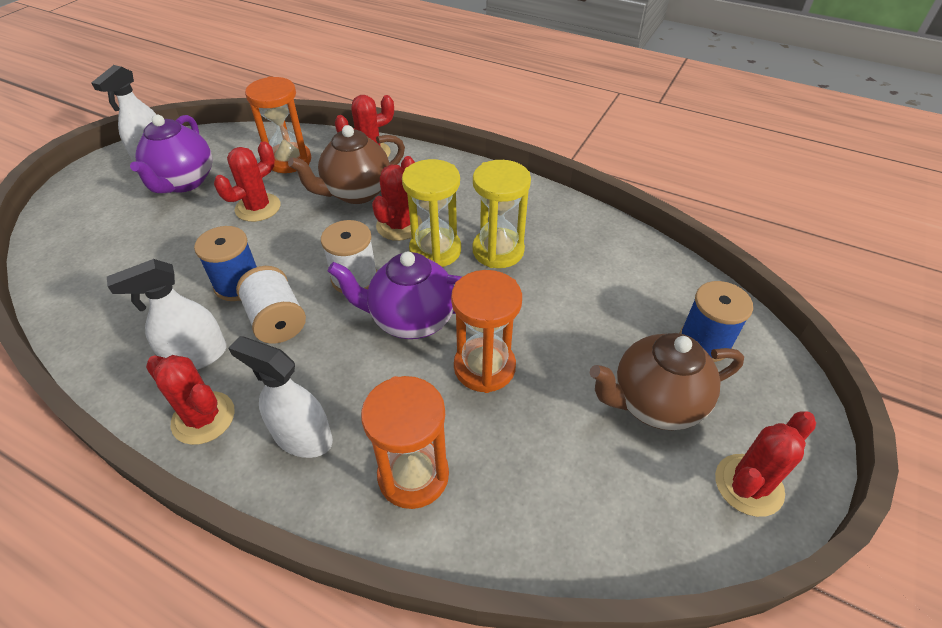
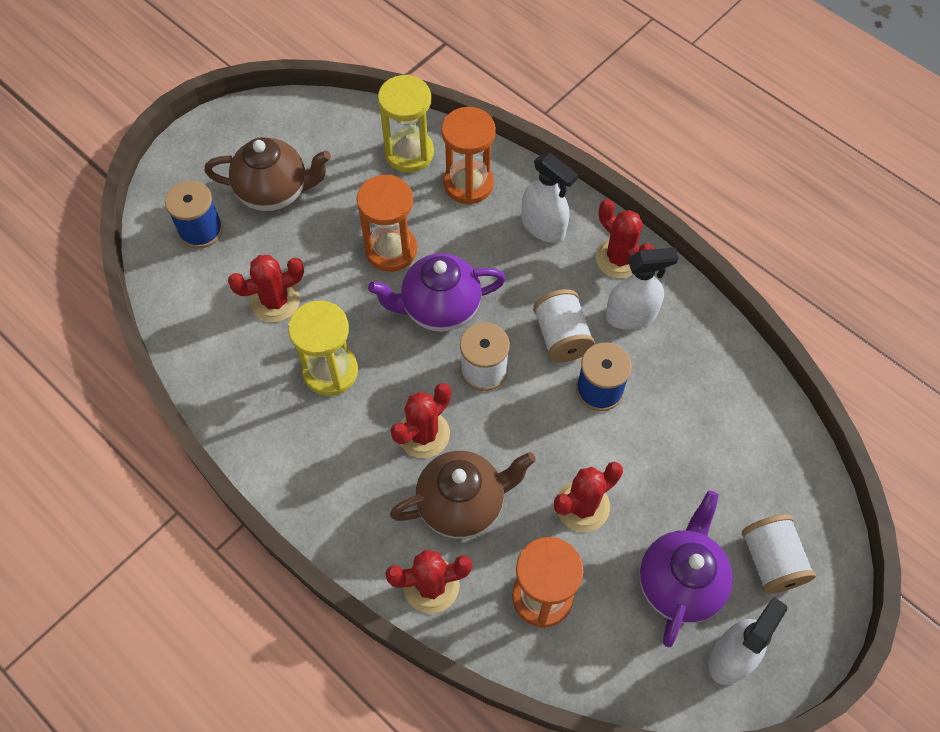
camera: 165 degrees left, 15 degrees up
(105, 204) = (771, 561): none -> white spool
(411, 320) = (439, 308): purple teapot -> purple teapot turned 150 degrees clockwise
(435, 250) = (394, 387): yellow hourglass -> yellow hourglass (409, 153)
(748, 485) = (249, 130): red cactus -> red cactus (275, 301)

